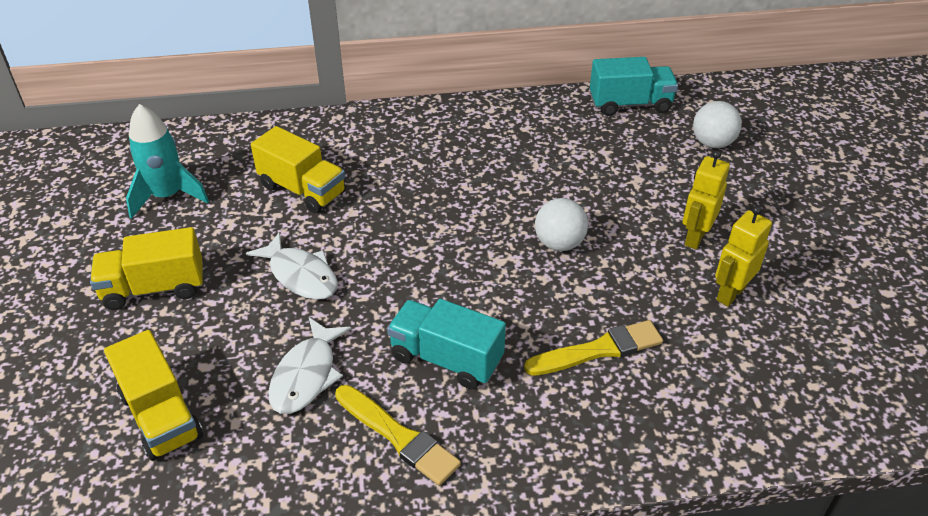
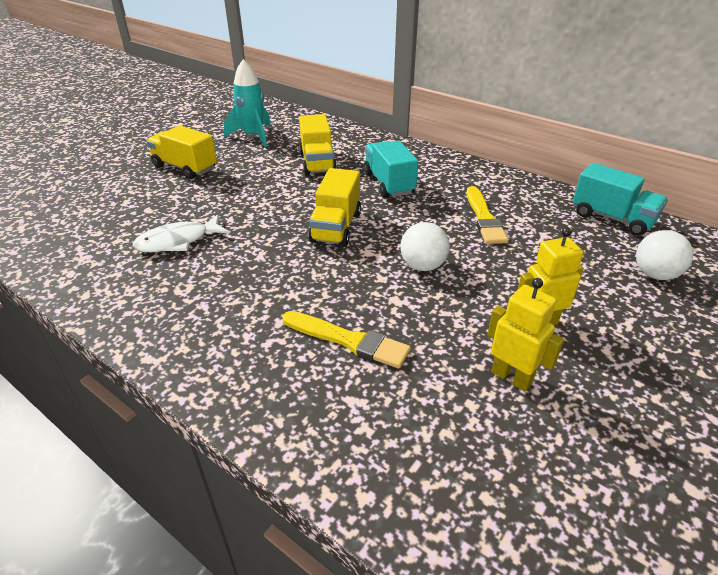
camera: 45 degrees right, 5 degrees down
(161, 416) = (98, 217): yellow truck -> yellow truck (336, 227)
(301, 275) = (252, 198): white fish -> none
(397, 436) = (165, 299): yellow brush -> yellow brush (484, 218)
(446, 358) = (253, 280): turquoise truck -> turquoise truck (388, 183)
(730, 293) = (511, 377): yellow robot -> yellow robot turned 45 degrees clockwise

